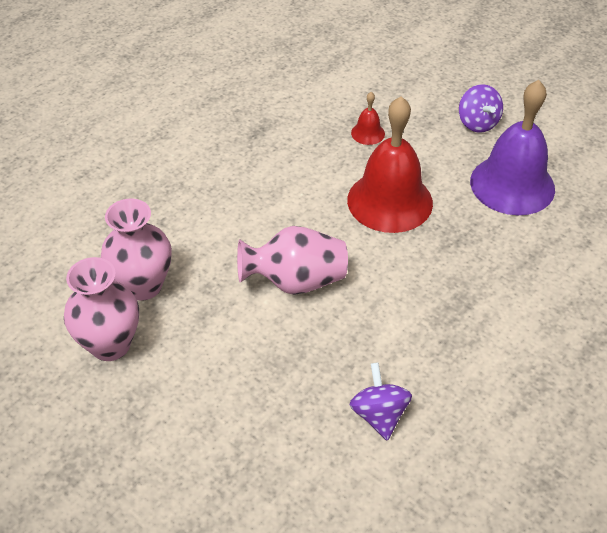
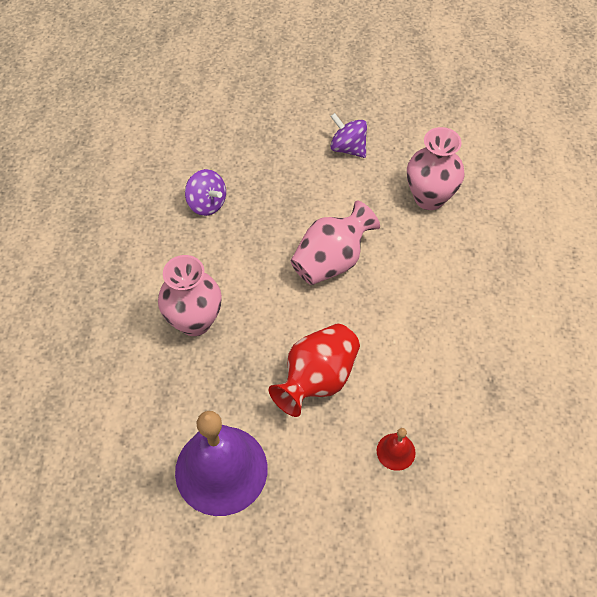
camera: 145 degrees right, 10 degrees up
(110, 345) = (406, 152): pink vase -> pink vase (195, 321)
(390, 201) = (317, 379): red bell -> red vase
(477, 123) = (301, 541): purple spinning top -> purple spinning top (348, 148)

